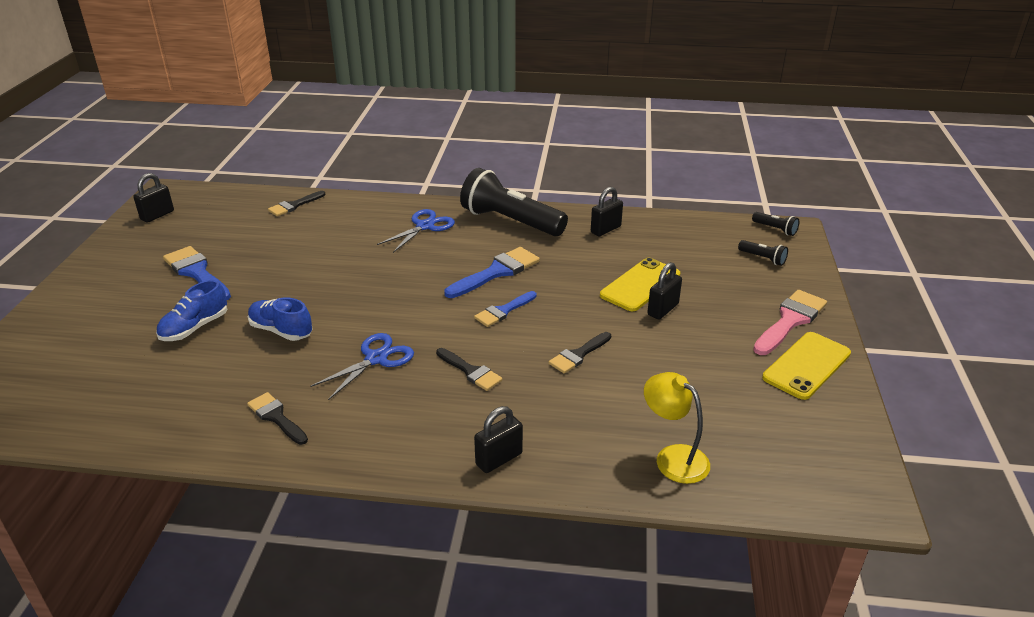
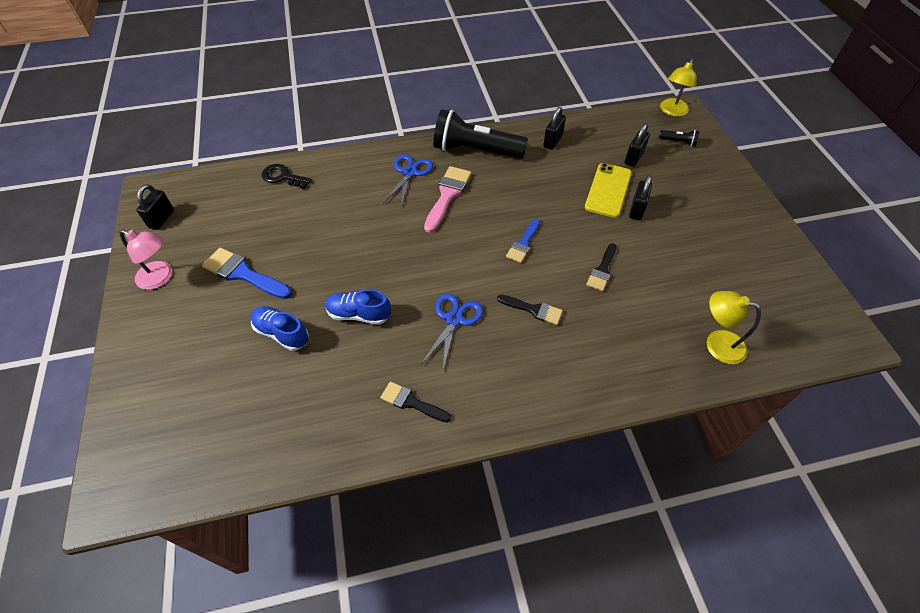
camera: 20 degrees left, 20 degrees up
(121, 259) = (161, 278): none -> pink lamp
(195, 328) = (282, 333): blue shoe -> blue shoe turned 105 degrees clockwise
(294, 205) = (282, 177): black brush -> black key
(497, 272) = (495, 206): blue brush -> none
(499, 459) = (602, 385): black padlock -> black padlock (633, 158)
(775, 229) = (672, 111): black flashlight -> yellow lamp
(790, 320) = (726, 196): pink brush -> pink brush (447, 195)
(806, 365) = (757, 234): yellow phone -> none

